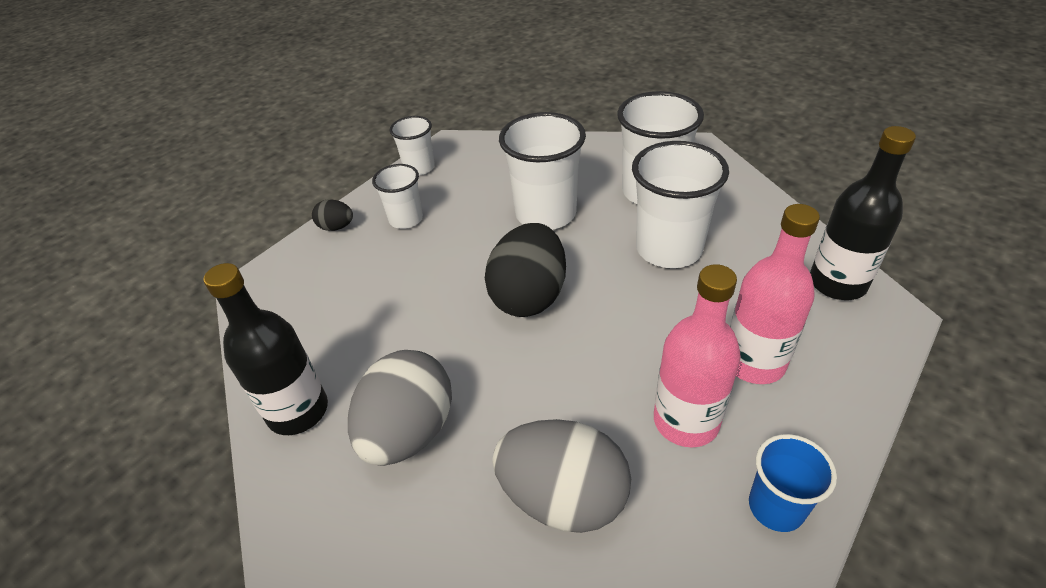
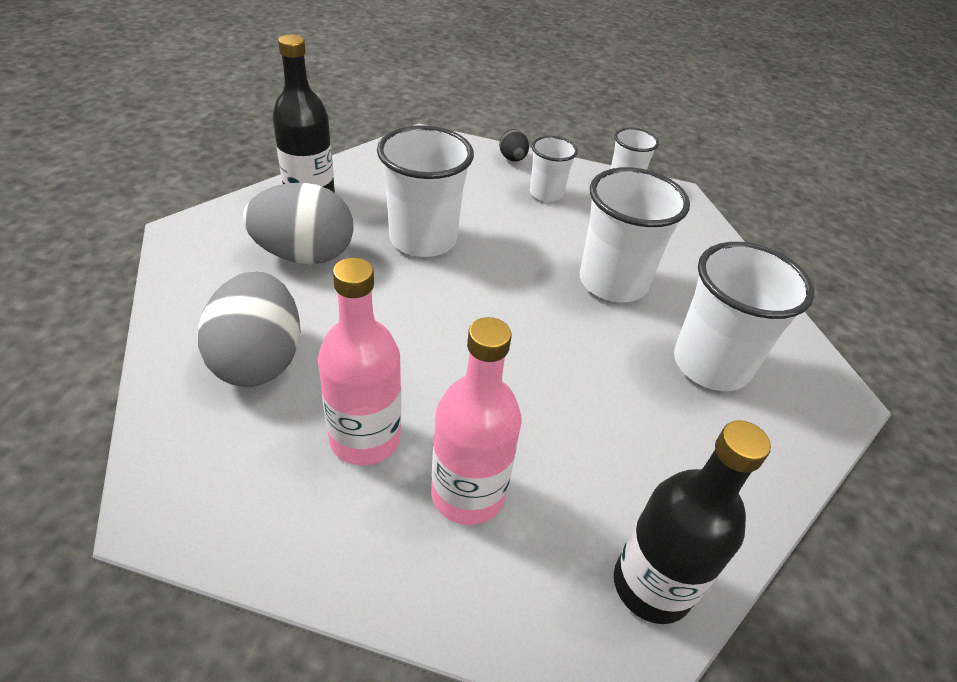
camera: 60 degrees right, 0 degrees up
(529, 296) = (485, 293): black egg -> none
(668, 249) = (617, 393): white cup -> white cup (423, 239)
(776, 507) = (274, 527): blue cup -> none

